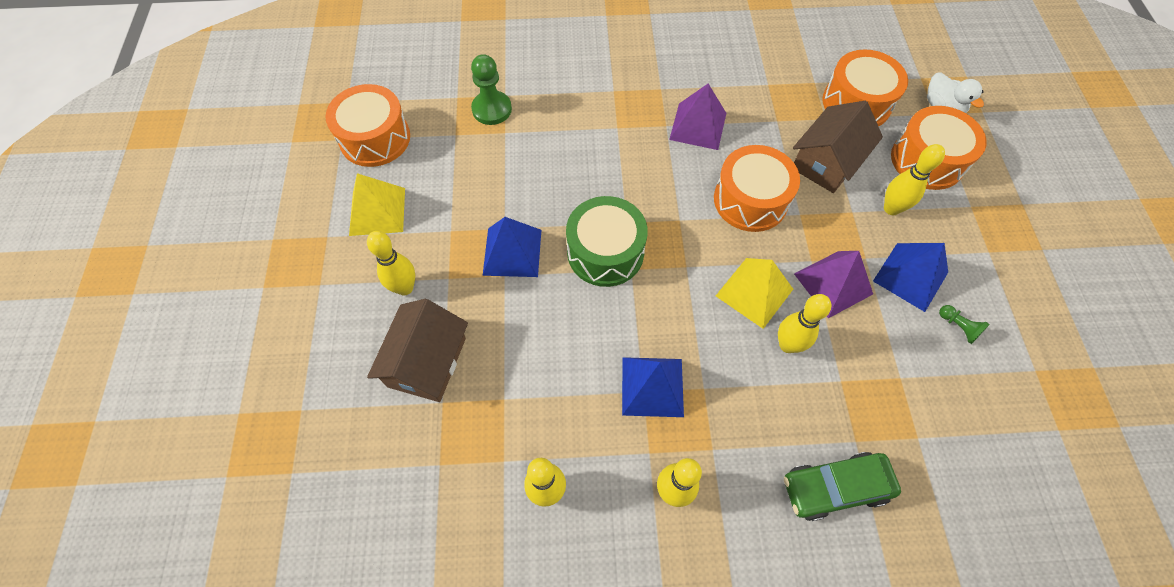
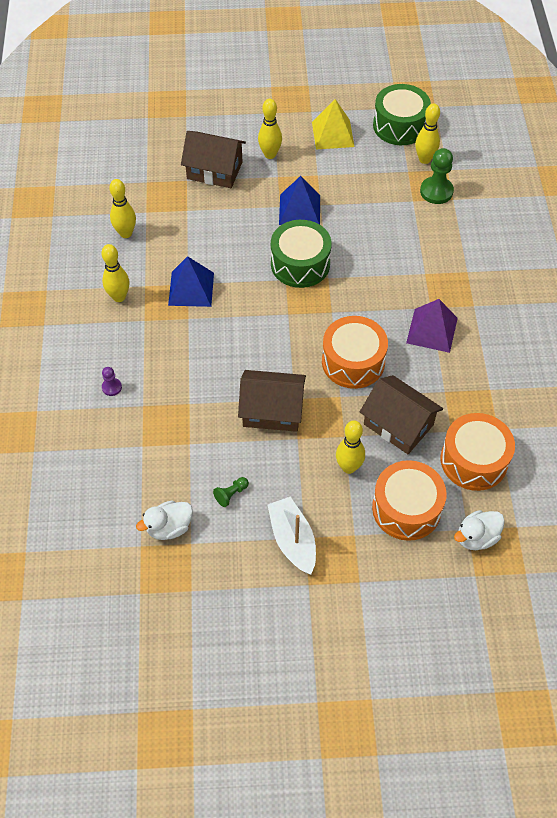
camera: 90 degrees right, 5 degrees down
(375, 138) = (399, 126): orange drum -> green drum
(754, 292) = (265, 356): yellow pyramid -> none
(787, 345) = (219, 372): yellow bowling pin -> yellow bowling pin (424, 159)
(833, 284) = (272, 410): purple pyramid -> brown house
(834, 488) = (112, 387): green car -> purple pawn
(910, 276) = (279, 468): blue pyramid -> none
(996, 263) = (292, 540): none -> white boat
(1024, 396) = (169, 527): none -> white duck

